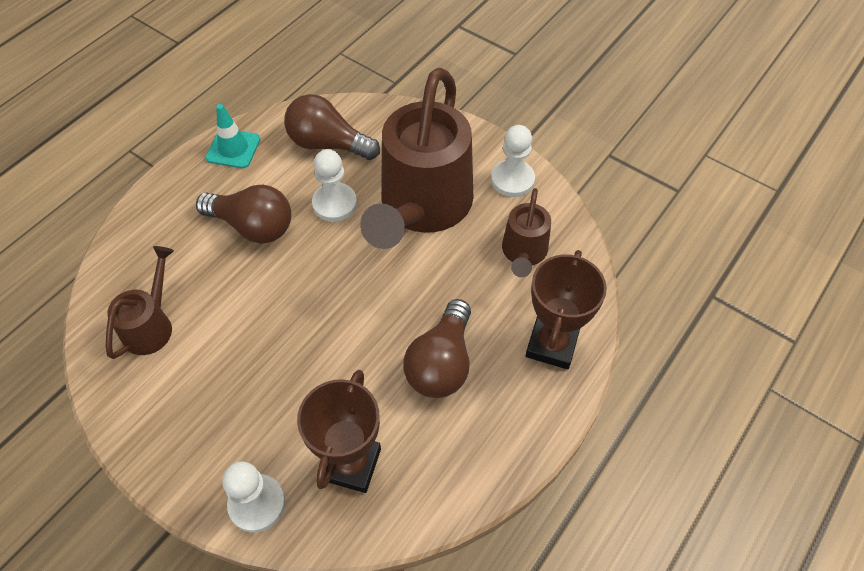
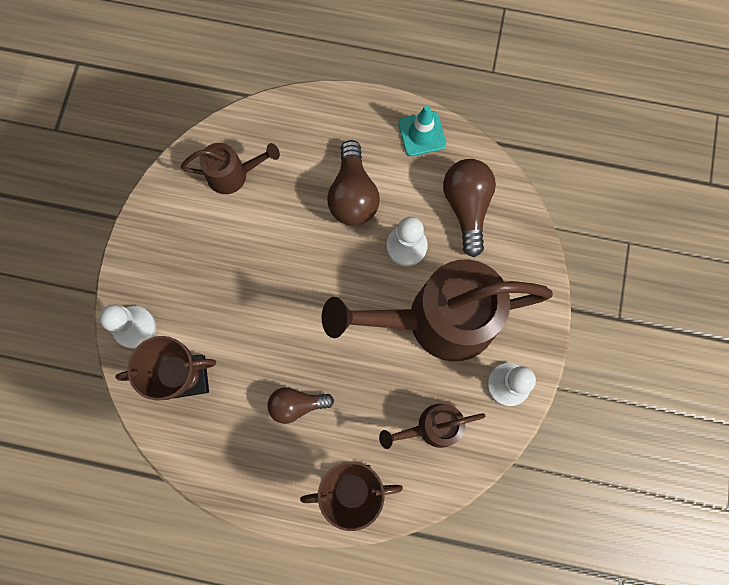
camera: 65 degrees right, 20 degrees up
(441, 363) = (297, 404): brown light bulb -> brown light bulb, size x0.65

